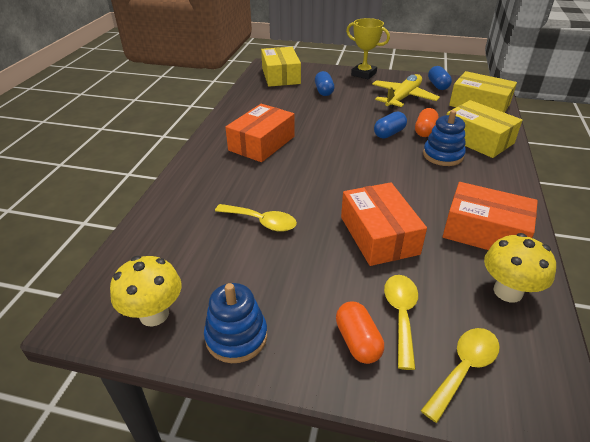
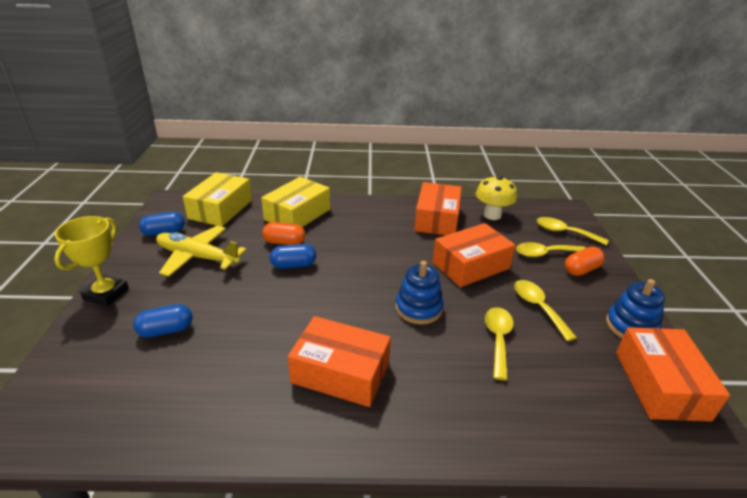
camera: 105 degrees left, 5 degrees down
(154, 314) = (660, 385): yellow mushroom -> orange box
(281, 76) = (82, 397): yellow box -> none
(294, 265) = (538, 307): none -> yellow spoon
(389, 133) = (293, 265): blue capsule -> blue capsule turned 45 degrees counterclockwise
(443, 155) = (332, 233): blue stacking toy -> blue stacking toy (418, 308)

